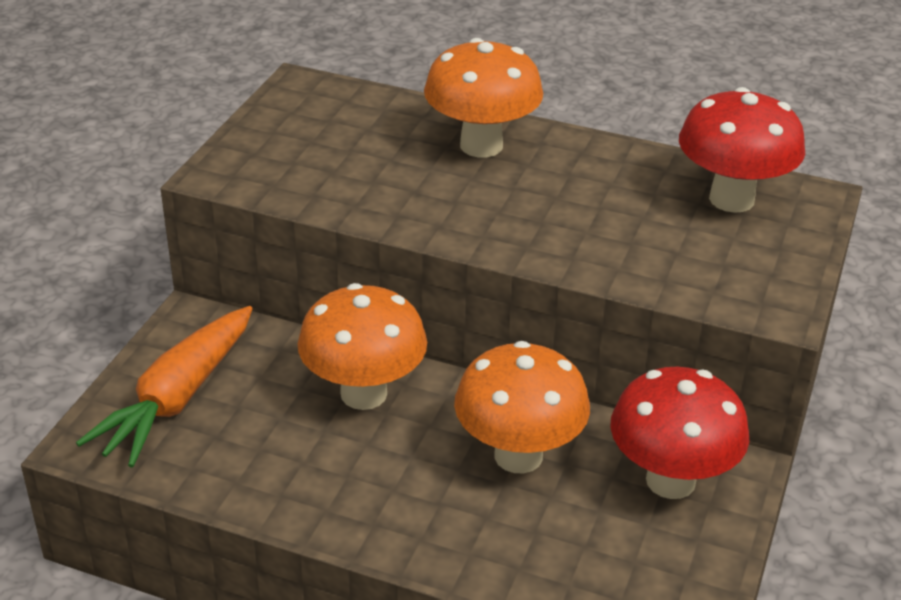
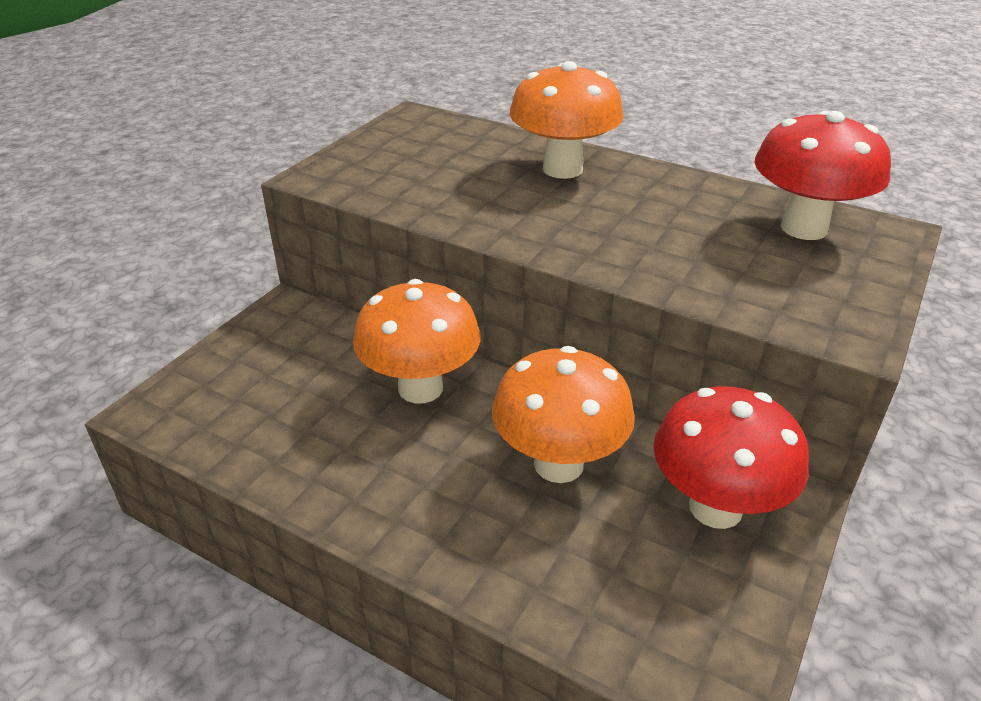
camera: 10 degrees right, 0 degrees up
(177, 399) = (247, 377): orange carrot -> none

